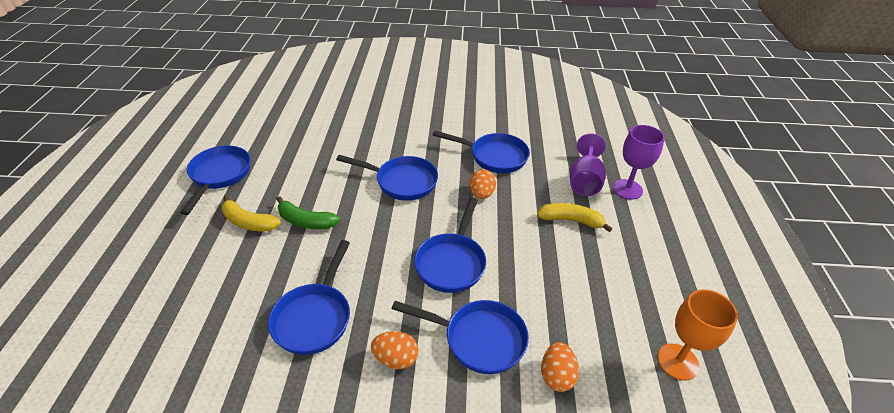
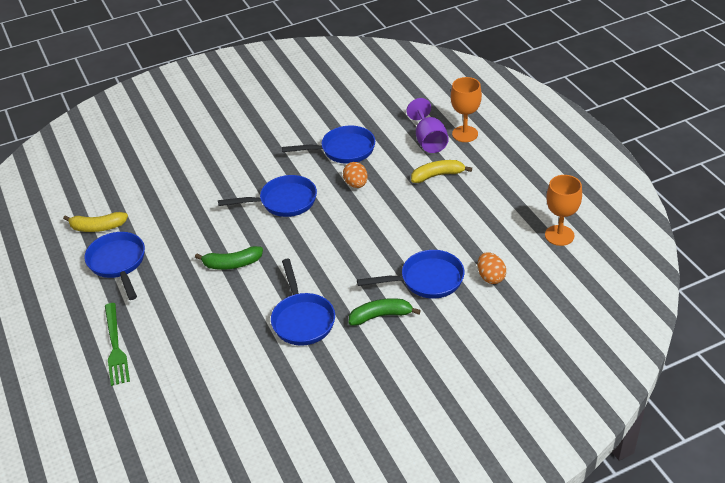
camera: 25 degrees left, 0 degrees up
(136, 254) = (115, 346): none -> green fork
(248, 222) = (185, 285): yellow banana -> yellow banana (98, 227)
(396, 359) = (381, 316): orange egg -> green banana
(452, 262) = (371, 242): blue pan -> none
(627, 189) = (465, 134): purple goblet -> orange goblet

